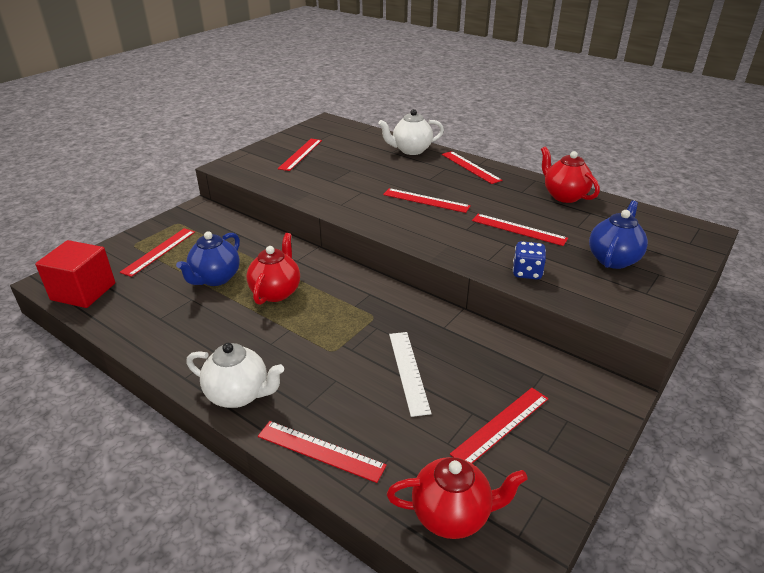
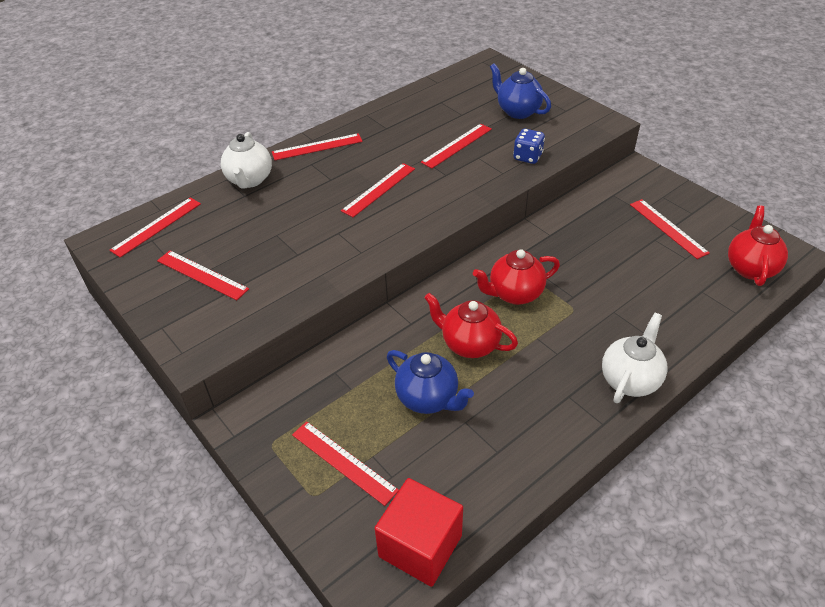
camera: 75 degrees left, 10 degrees up
(320, 451) = (696, 329): red ruler -> red ruler (156, 226)
(408, 371) = (606, 265): white ruler -> none
(564, 196) = (405, 107): red teapot -> red teapot (514, 294)

